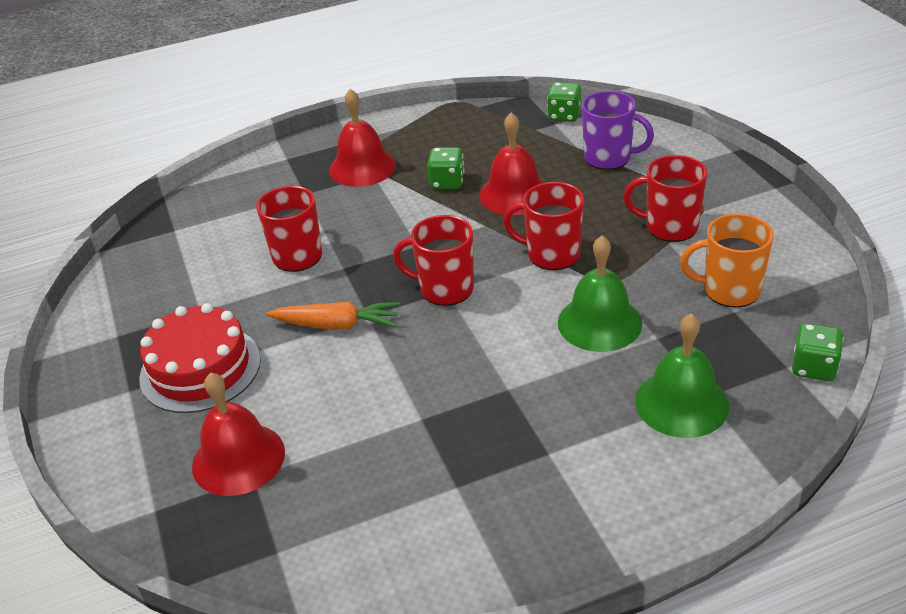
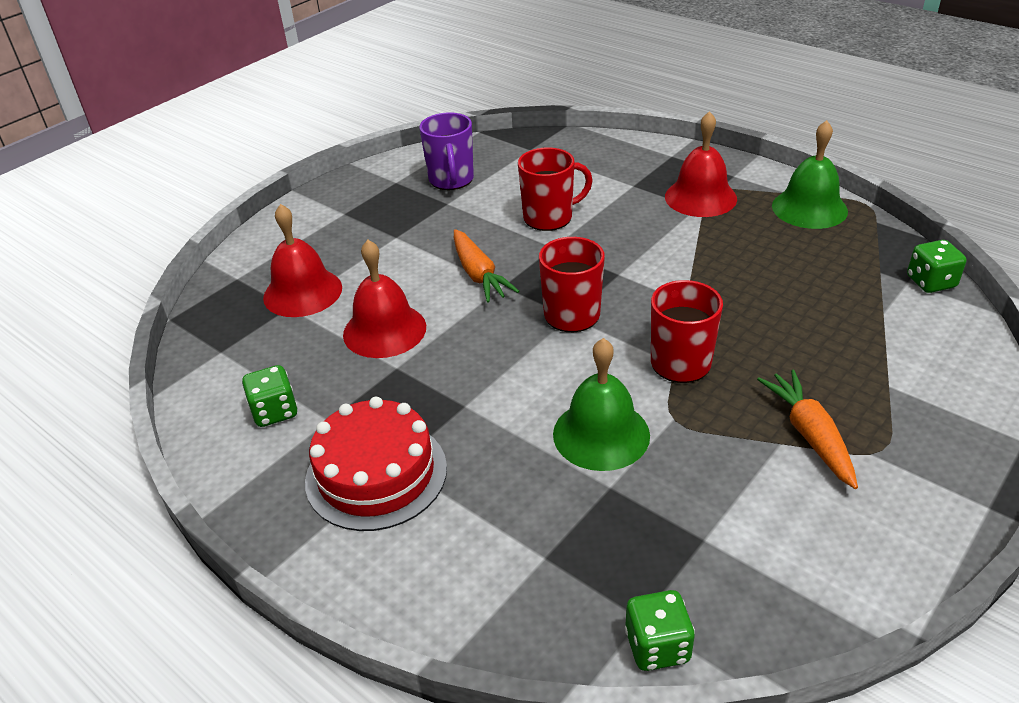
camera: 60 degrees right, 0 degrees up
(200, 368) = (385, 232): red cake -> red cake (376, 474)
(447, 182) = (728, 252): green dice -> green dice (275, 412)
(514, 194) = (753, 301): red bell -> red bell (384, 330)
(609, 158) = (889, 343): purple mug -> purple mug (451, 180)
(669, 227) = (809, 434): red mug -> orange carrot
(681, 403) = (521, 539): green bell -> green bell (809, 208)
(729, 290) = (738, 523): orange mug -> none

